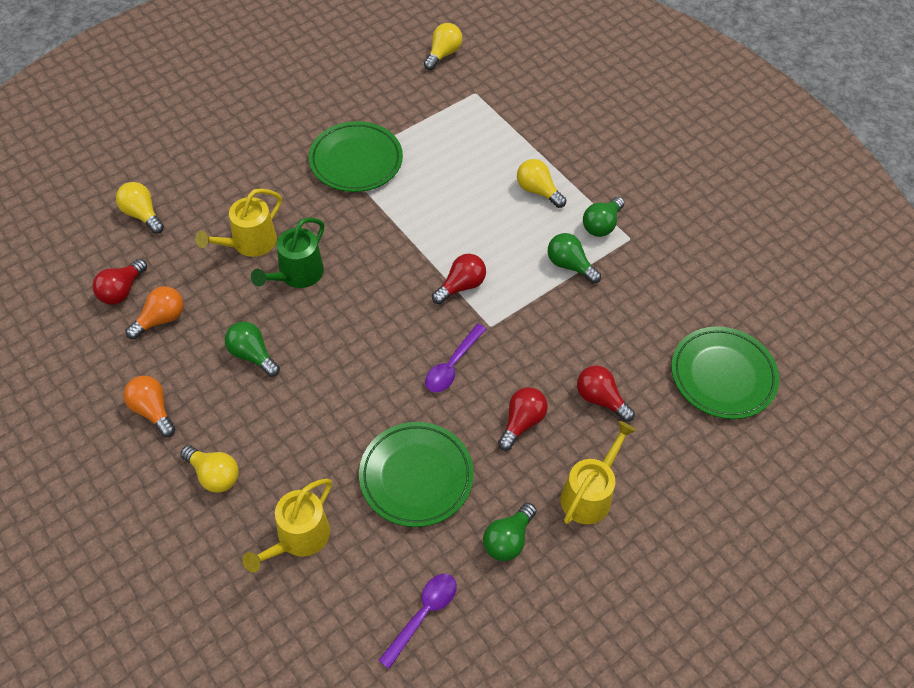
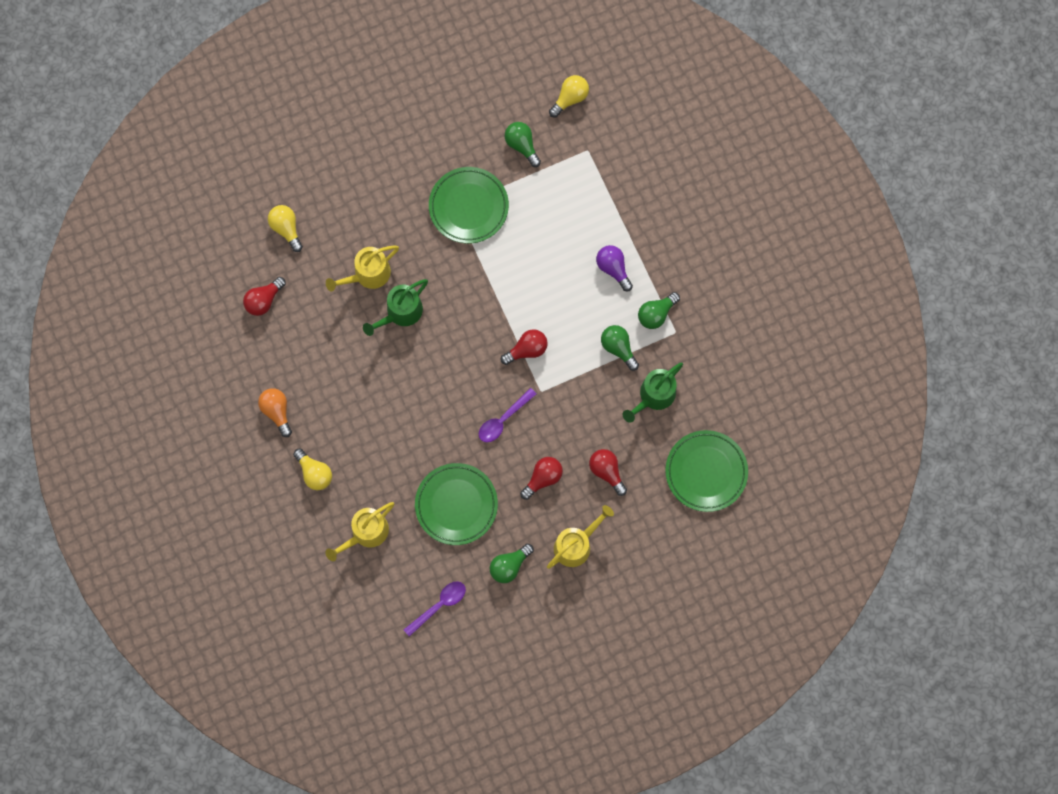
camera: 15 degrees right, 20 degrees up
(161, 319) = (291, 333): orange light bulb -> none
(252, 355) = (355, 379): green light bulb -> green light bulb (522, 145)
(537, 191) = (613, 268): yellow light bulb -> purple light bulb
(629, 306) = (654, 396): none -> green watering can

